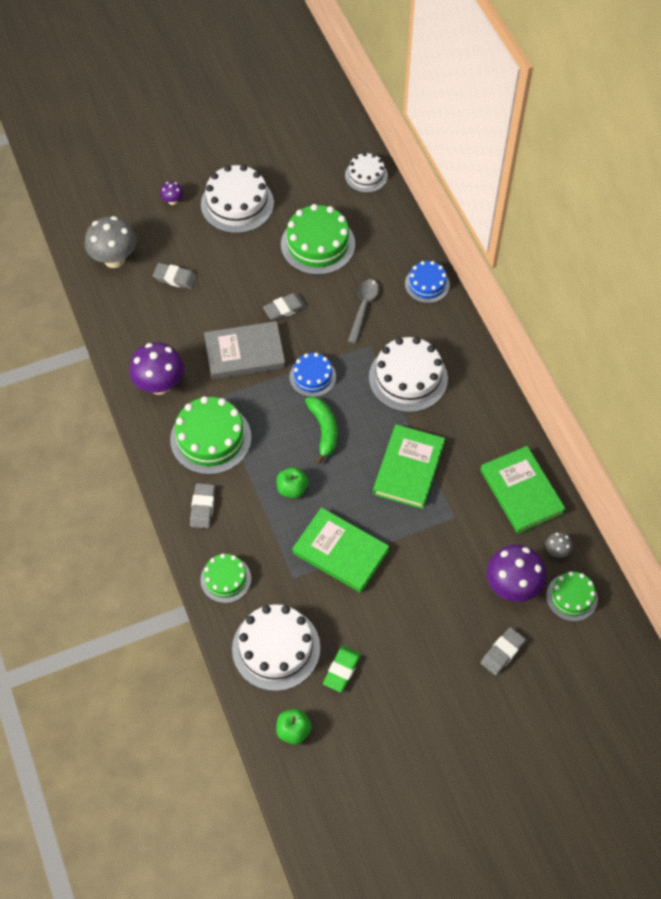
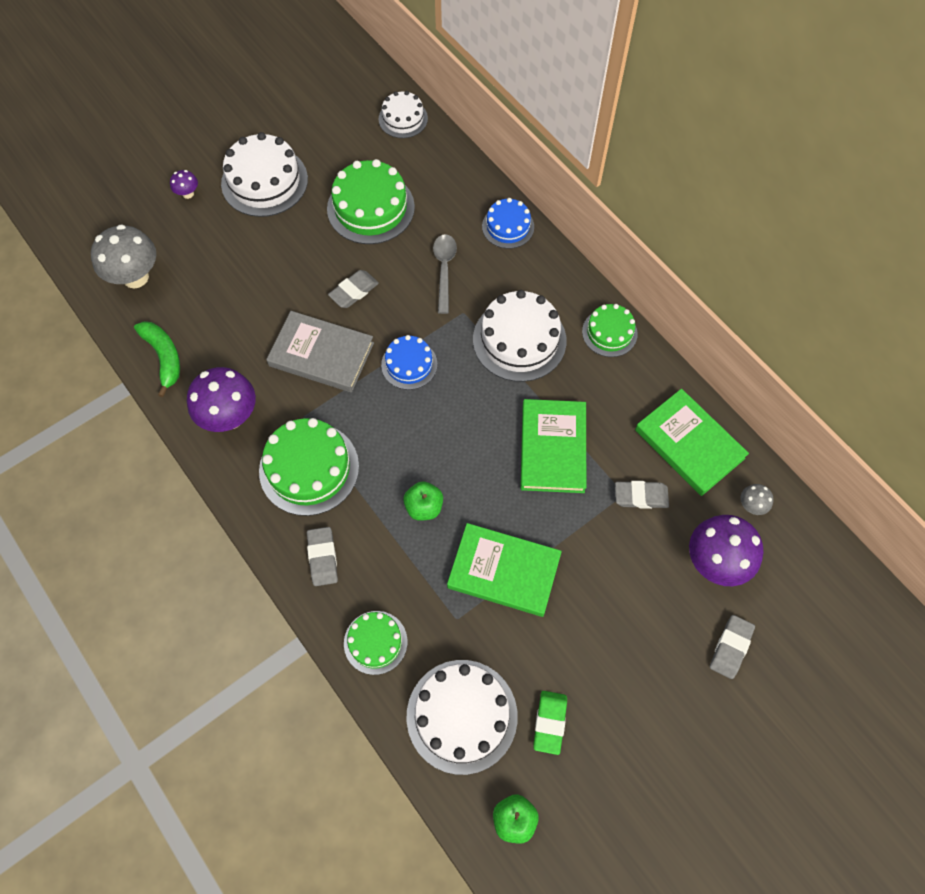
camera: 15 degrees left, 5 degrees up
(175, 278) = (214, 284): grey eraser -> grey eraser (641, 496)
(245, 353) = (321, 354): grey book -> grey book turned 45 degrees clockwise
(324, 430) = (441, 426): green banana -> green banana (164, 357)
(571, 597) = (786, 557): green cake -> green cake (609, 332)

